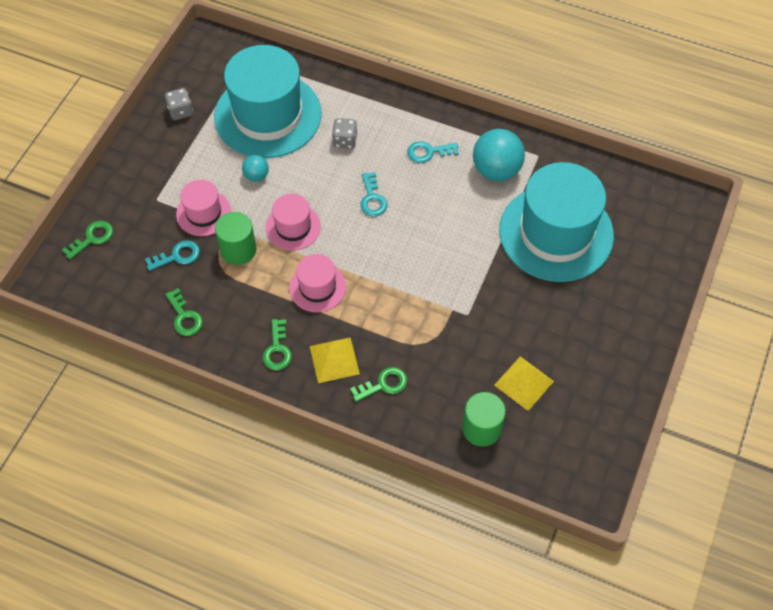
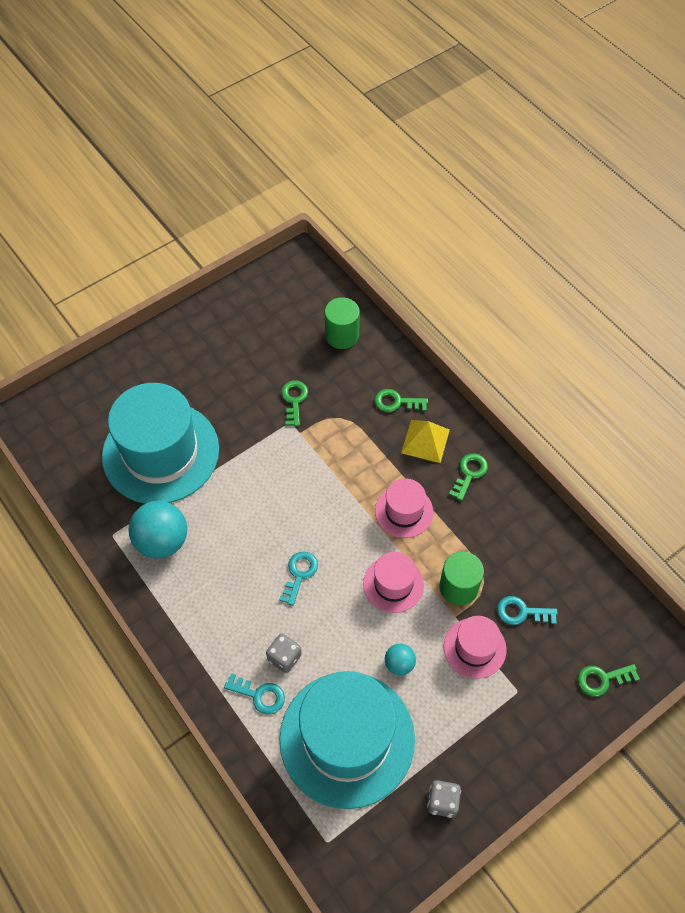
camera: 150 degrees left, 0 degrees up
(184, 317) = (540, 545): green key -> green key (294, 400)
(428, 152) = (211, 596): turquoise key -> turquoise key (259, 695)
(524, 383) = (285, 350): yellow pyramid -> none

